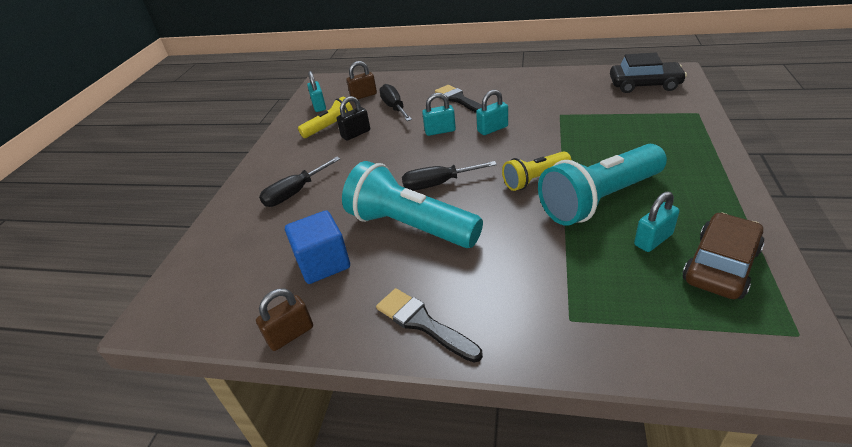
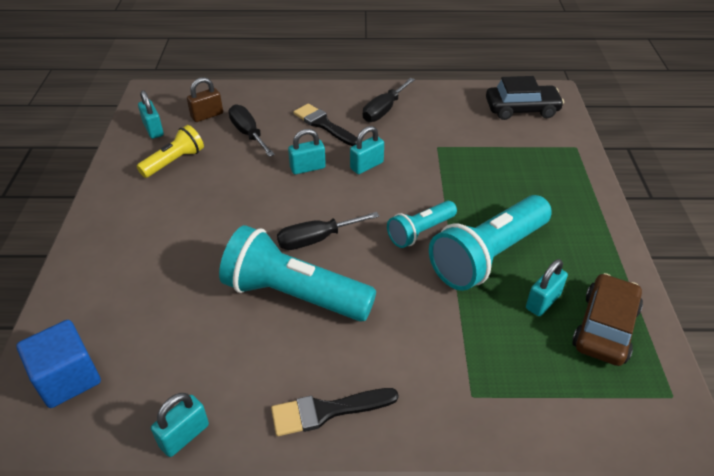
camera: 15 degrees left, 5 degrees up
(290, 334) = (184, 435): brown padlock -> turquoise padlock
(295, 193) = (149, 254): black screwdriver -> black screwdriver (384, 110)
(323, 263) = (203, 346): blue cube -> blue cube (68, 378)
(356, 134) = (208, 171): black padlock -> none
(423, 323) = (327, 411): black brush -> black brush turned 45 degrees counterclockwise
(535, 179) = (420, 232): yellow flashlight -> turquoise flashlight

